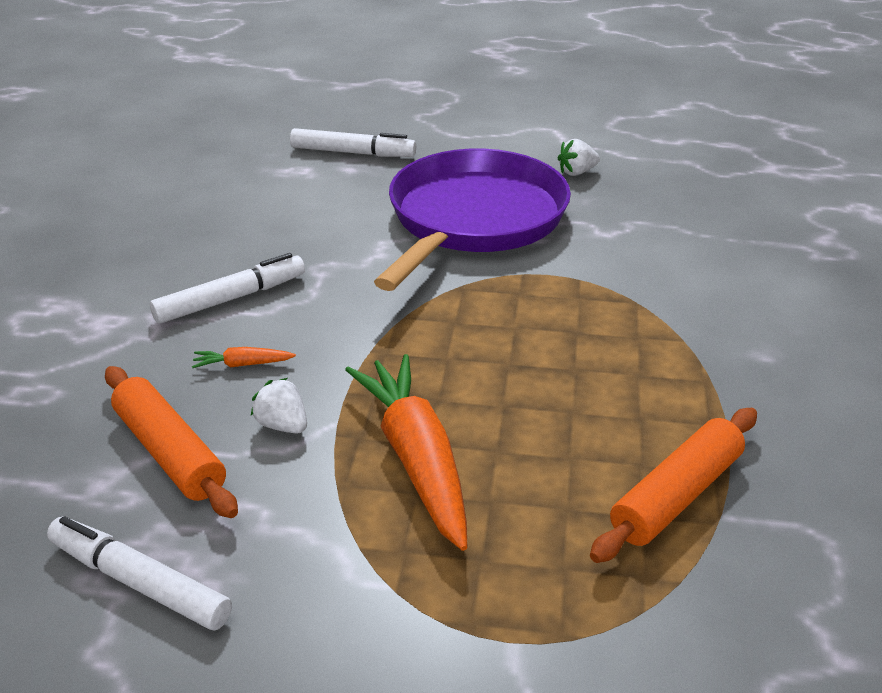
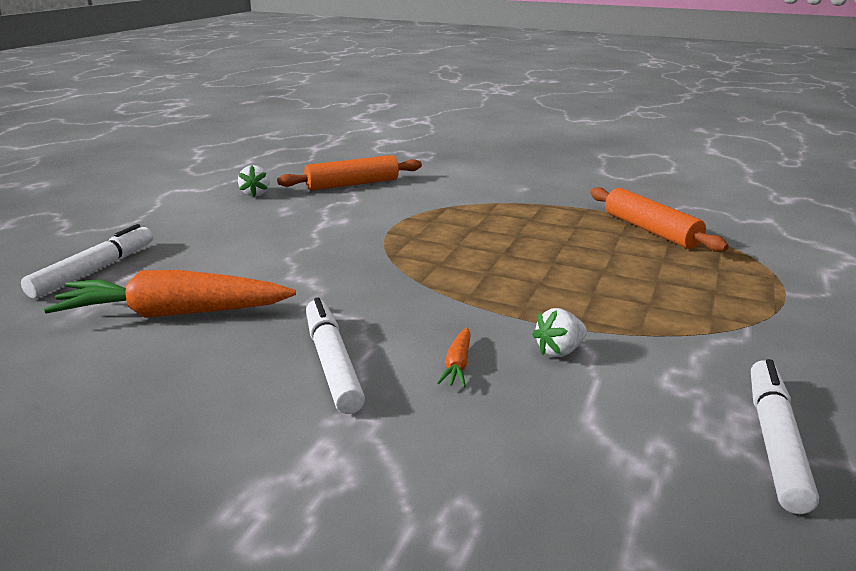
camera: 75 degrees left, 10 degrees down
(139, 582) = (775, 441): white marker -> white marker turned 150 degrees clockwise
(169, 452) = (591, 416): orange rolling pin -> orange rolling pin (352, 184)
(416, 459) = (610, 299): orange carrot -> orange carrot (173, 313)
(473, 219) = (289, 236): purple pan -> none

